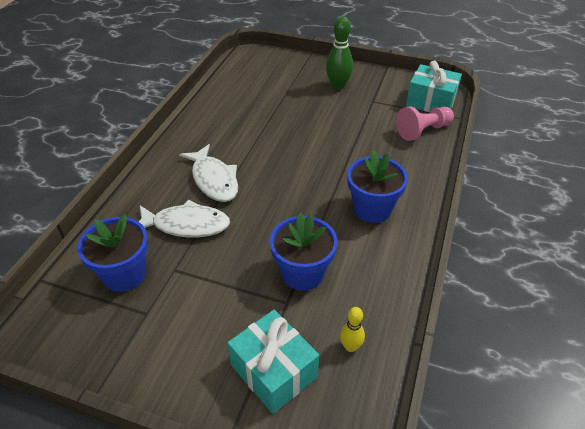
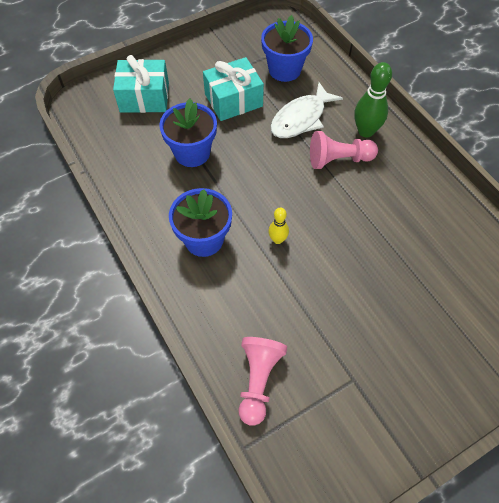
camera: 130 degrees right, 15 degrees up
(214, 180) = (338, 159): white fish -> pink pawn
(338, 86) = (414, 368): green bowling pin -> green bowling pin (365, 131)
(350, 346) = (118, 139): yellow bowling pin -> yellow bowling pin (278, 239)
(431, 102) = (300, 447): turquoise gift -> turquoise gift (233, 100)

